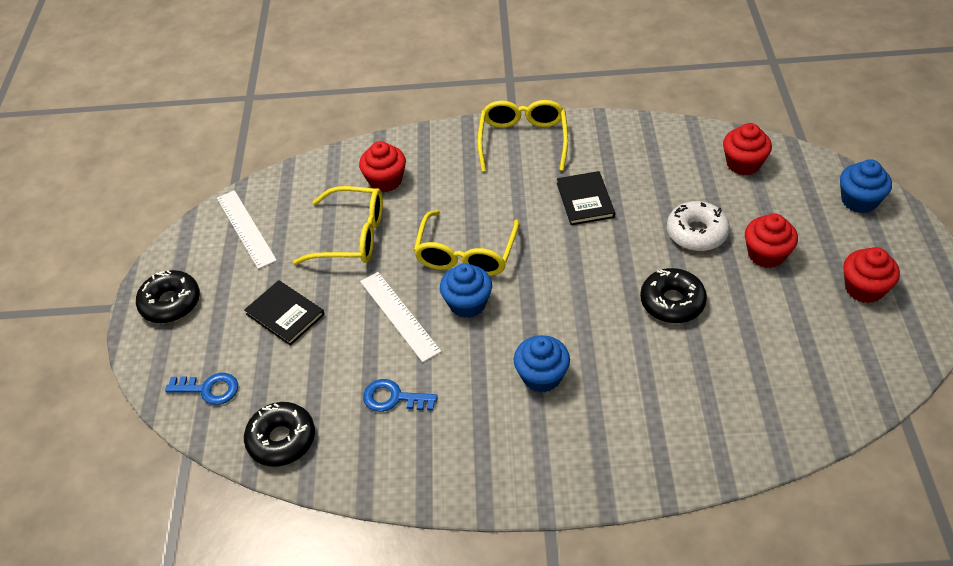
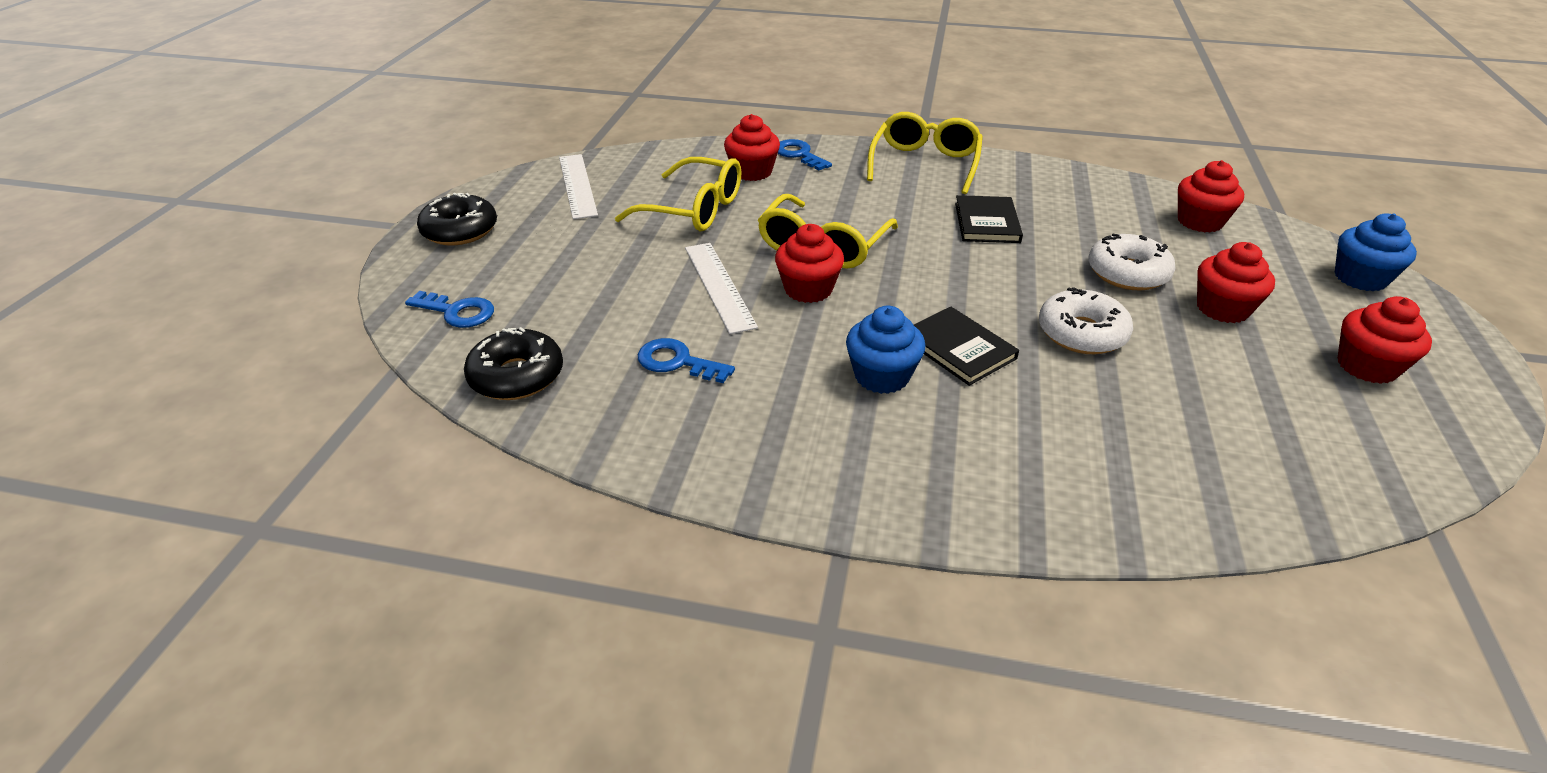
camera: 10 degrees right, 10 degrees down
(285, 314) = (583, 262): black book -> black book (958, 348)
(418, 151) = (799, 154): none -> blue key
(467, 303) = (808, 289): blue cupcake -> red cupcake
(672, 302) = (1081, 333): black donut -> white donut

